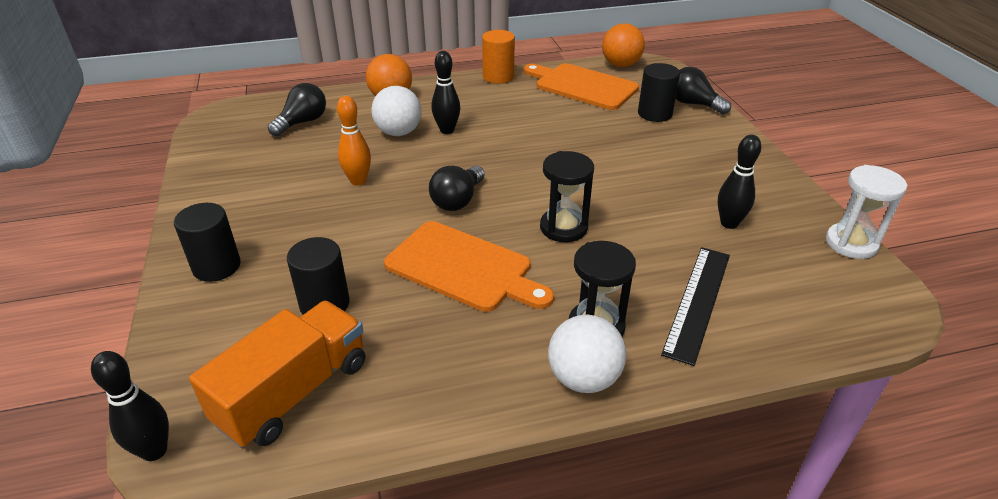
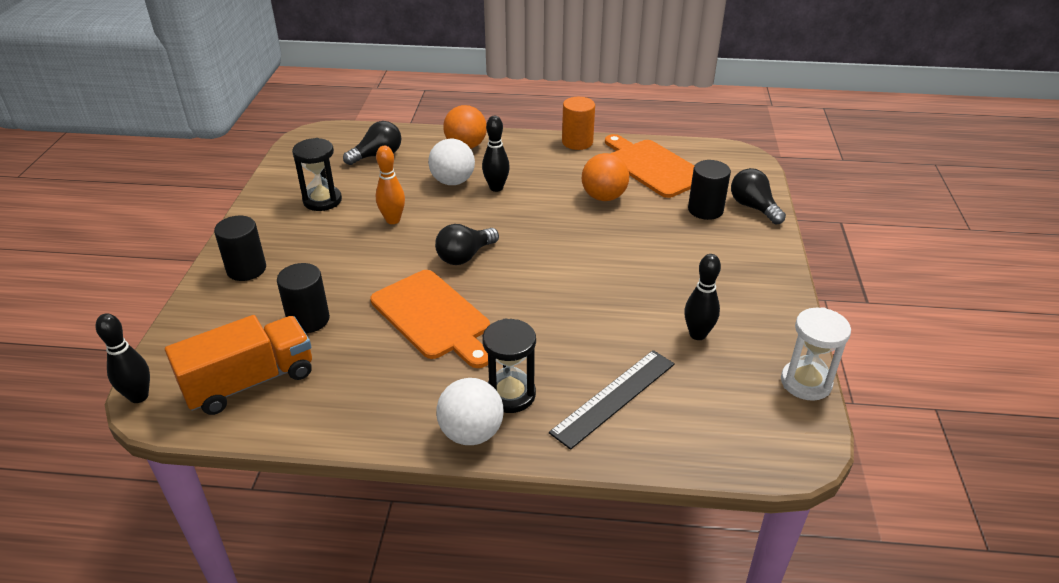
camera: 20 degrees right, 0 degrees up
(563, 228) = (540, 302): black hourglass -> black hourglass (322, 200)
(620, 65) = (708, 151): orange ball -> orange ball (604, 197)

